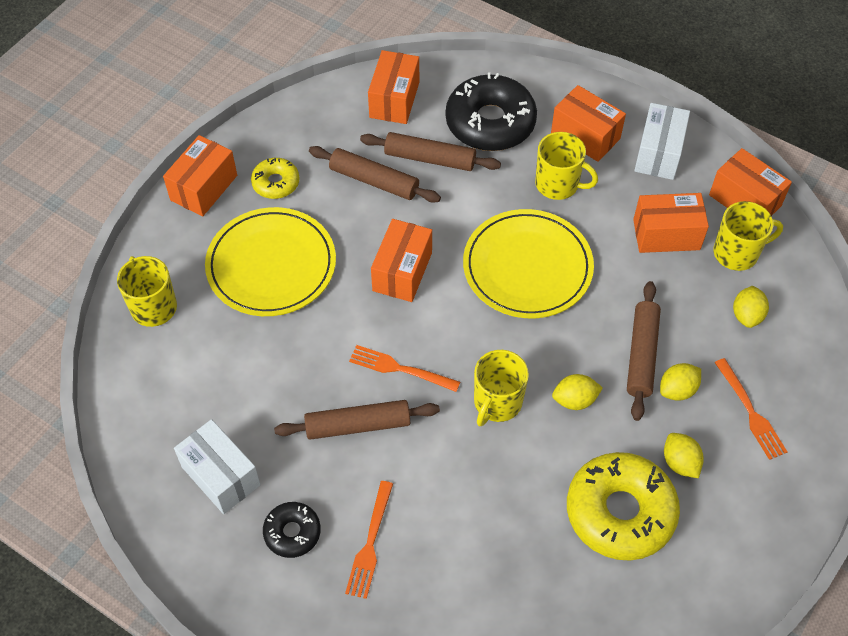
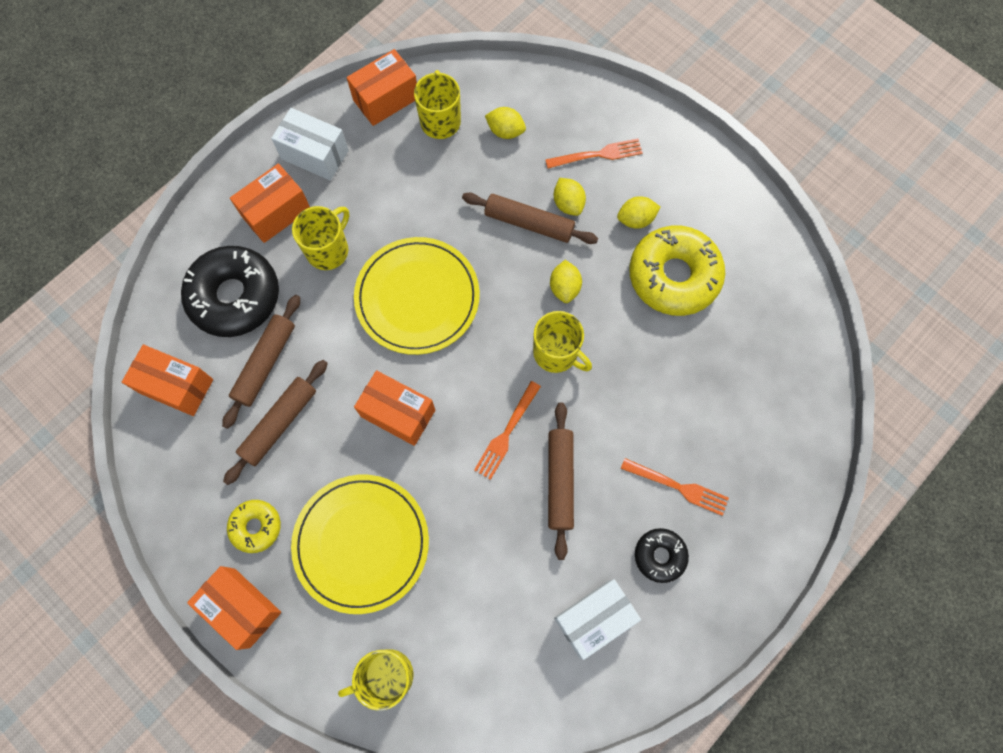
camera: 80 degrees left, 15 degrees up
(666, 234) = (408, 172): orange box -> none

